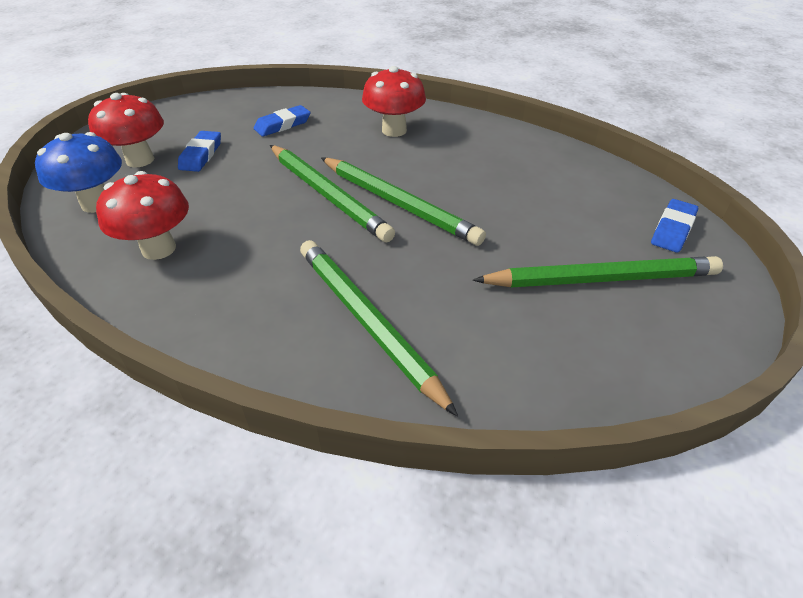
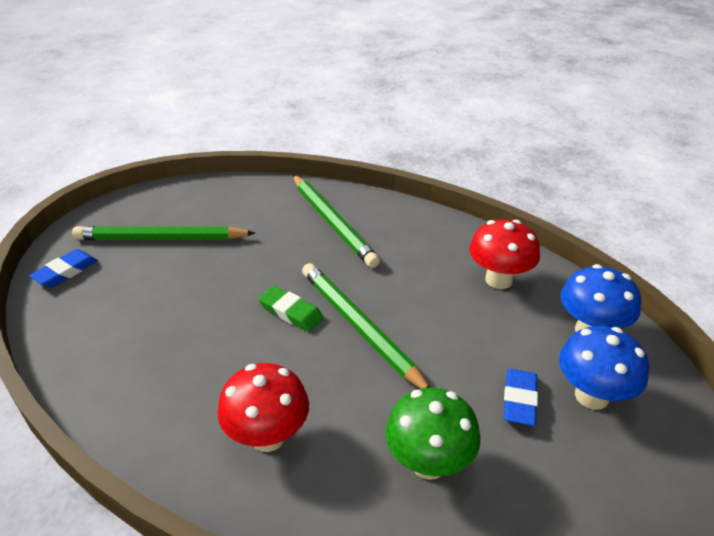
camera: 175 degrees left, 5 degrees down
(140, 160) = (591, 396): red mushroom -> blue mushroom
(283, 125) = (428, 463): blue eraser -> green mushroom
(398, 204) = (291, 312): green pencil -> green eraser

